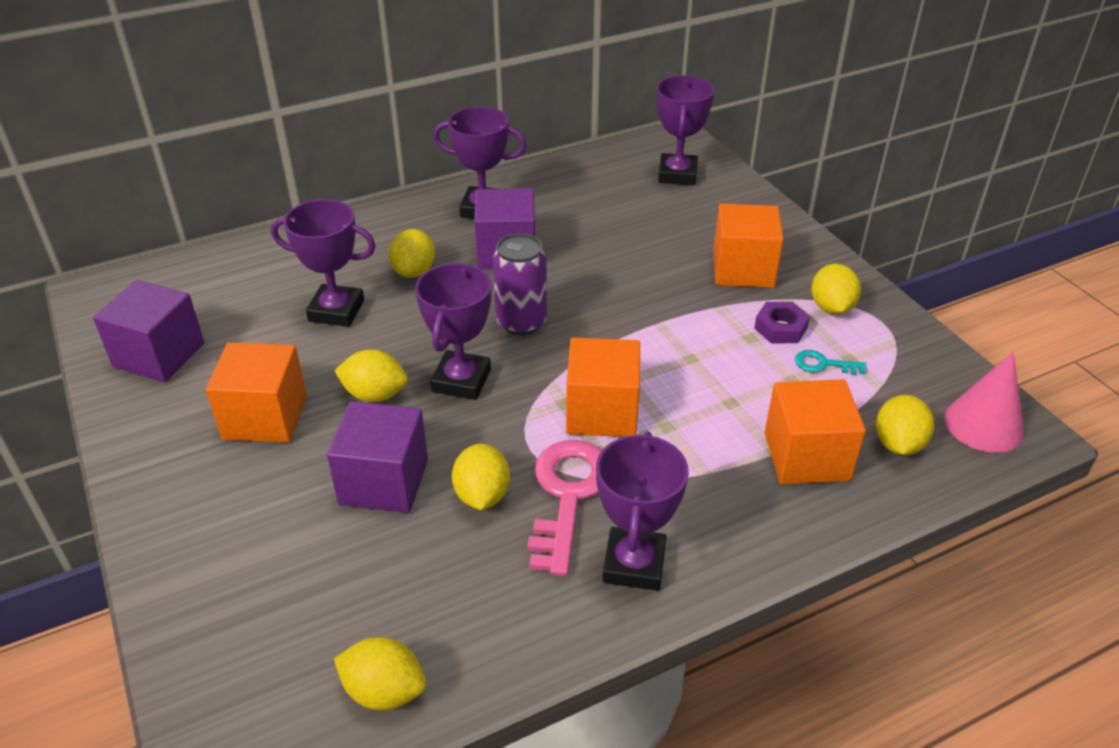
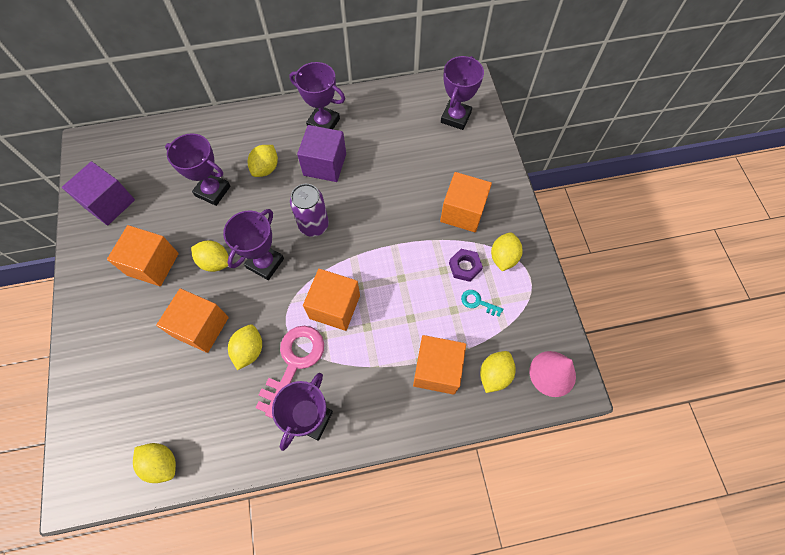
camera: 15 degrees right, 25 degrees up
(384, 482) = (201, 327): purple cube -> orange cube

